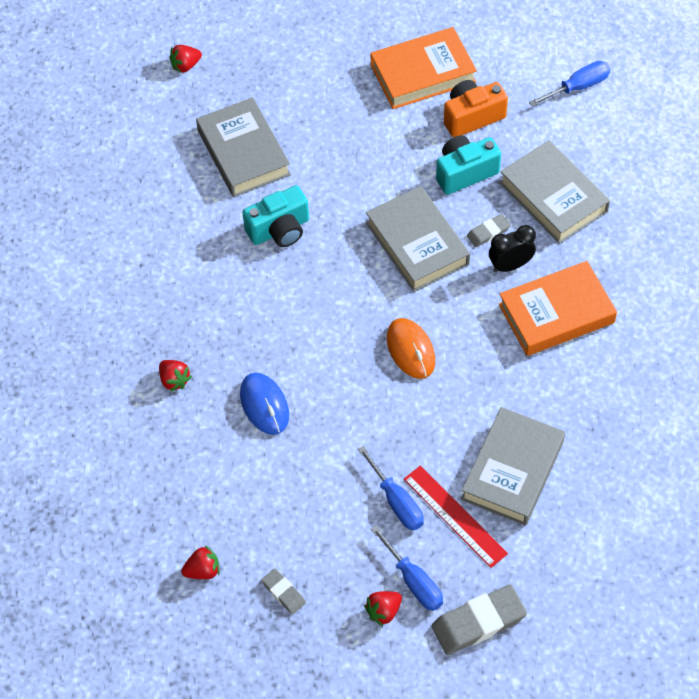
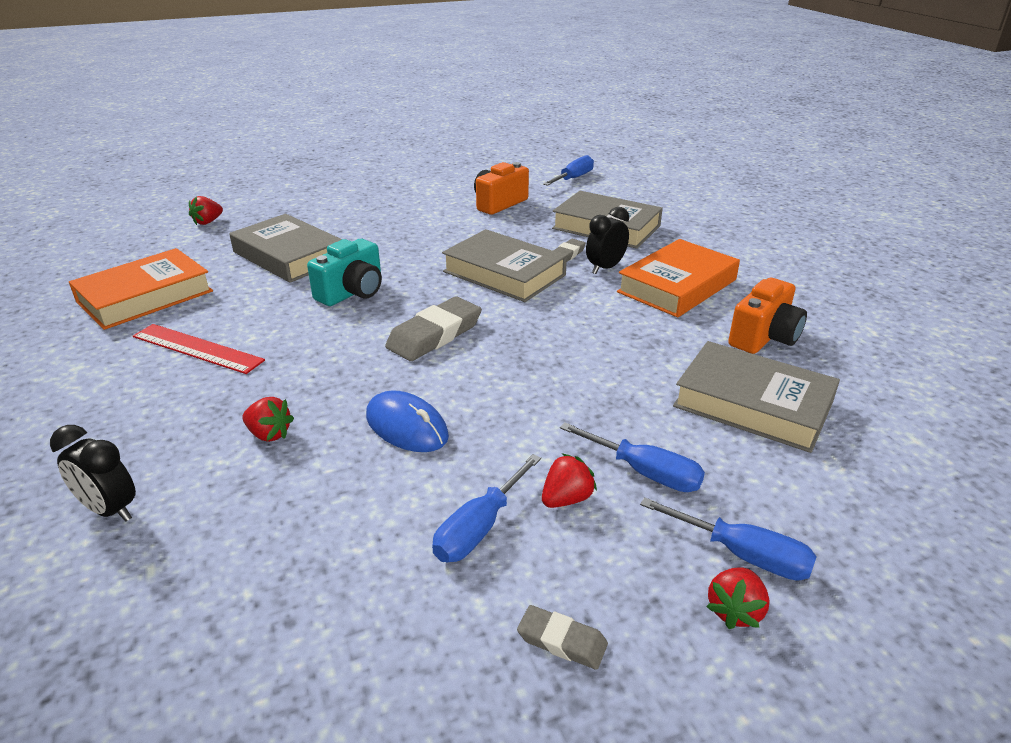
camera: 25 degrees left, 25 degrees down
(70, 413) = (110, 510): none -> black clock
(203, 570) = (406, 656): red strawberry -> red strawberry (566, 499)
(274, 506) = (479, 528): none -> blue screwdriver
(411, 350) = (554, 340): orange mouse -> none
(423, 73) = (439, 192): orange book -> orange book (145, 296)
(455, 516) = (729, 465): red ruler -> red ruler (197, 348)
(465, 172) = (516, 229): turquoise camera -> none
(478, 622) = (875, 575): grey eraser -> grey eraser (434, 335)
(512, 470) = (752, 404): grey book -> grey book turned 60 degrees counterclockwise
(578, 404) = (764, 337): none -> orange camera

